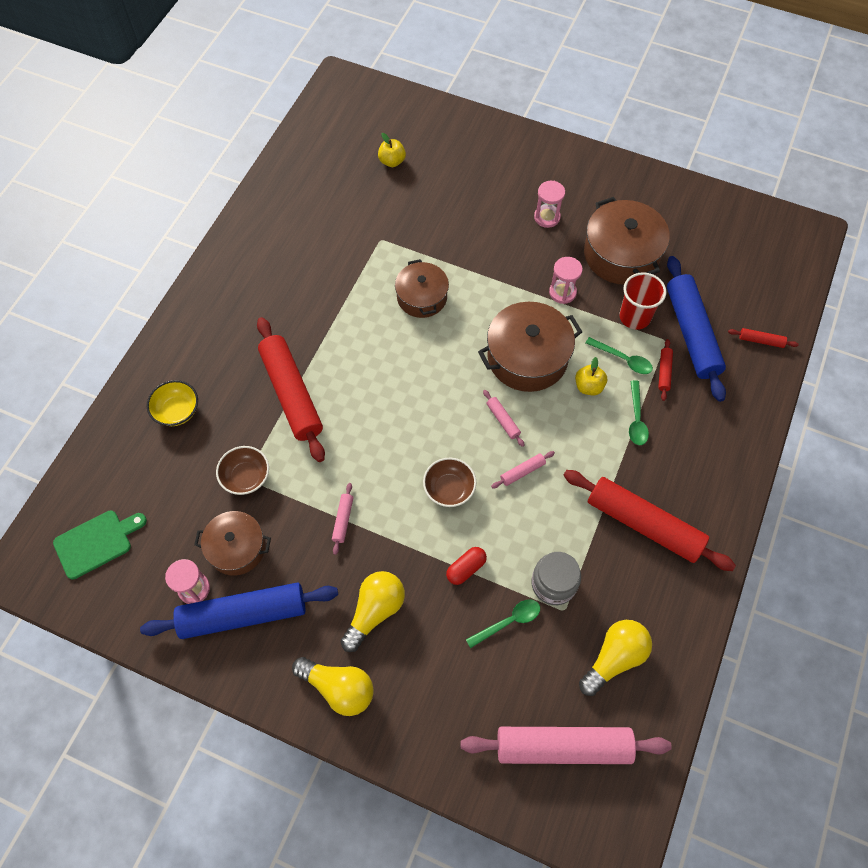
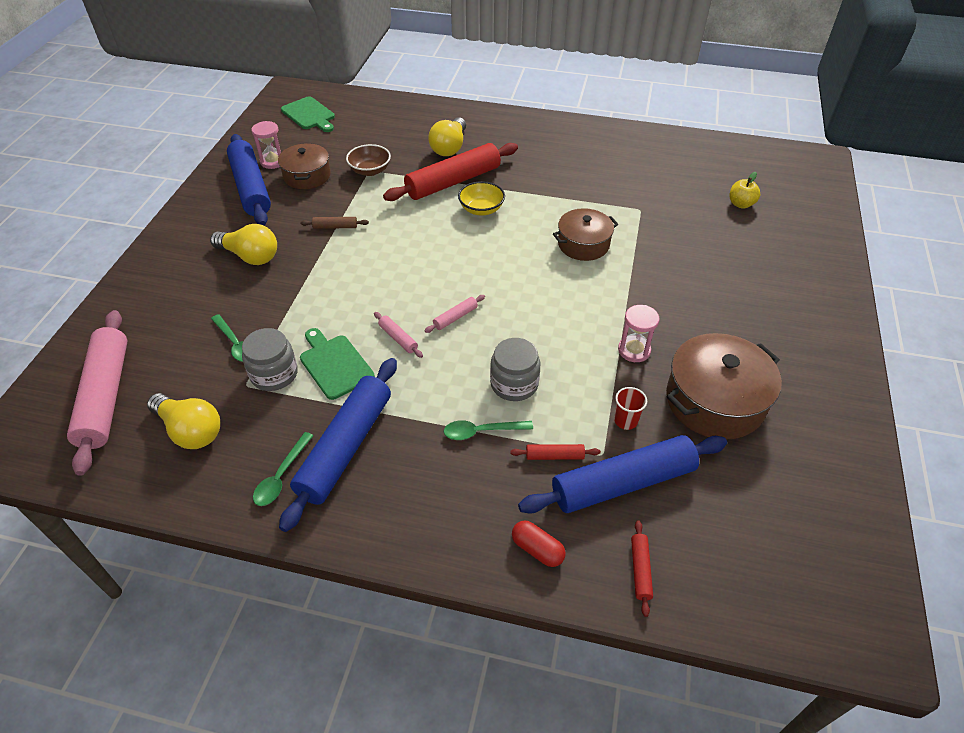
camera: 80 degrees right, 15 degrees down
(177, 411) = (424, 129): yellow bowl -> yellow bowl (481, 209)
(338, 688) = (184, 245): yellow light bulb -> yellow light bulb (449, 147)
(343, 520) = (335, 227): pink rolling pin -> brown rolling pin
(449, 489) = (372, 288): brown bowl -> none
(466, 568) = (290, 308): red capsule -> red capsule (537, 549)
(527, 357) = (537, 329): brown pot -> none
(547, 217) = (734, 327): pink hourglass -> none
(548, 529) = (334, 364): none -> green cutting board
(588, 386) = (514, 384): yellow apple -> grey jar
(623, 359) = (560, 413): green spoon -> green spoon (281, 476)
(634, 317) = (625, 421): red cup -> red cup, size x0.59
(643, 524) = (346, 447): red rolling pin -> blue rolling pin

